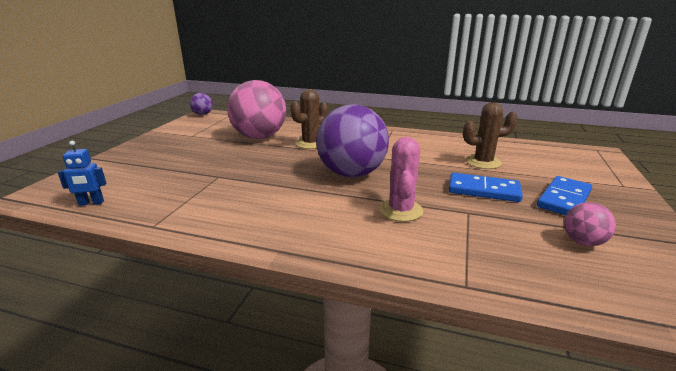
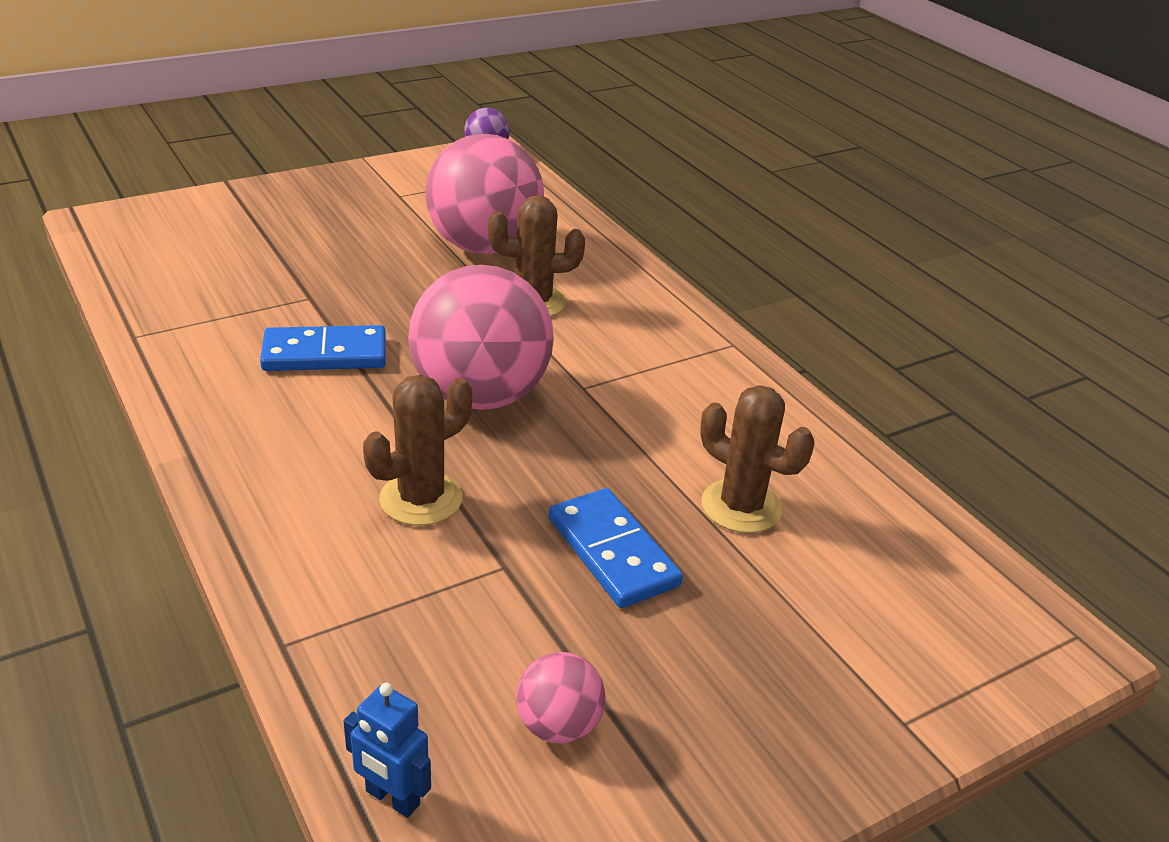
camera: 40 degrees right, 10 degrees up
(91, 203) = (128, 264): blue robot -> blue robot (392, 798)
(351, 173) = (480, 396): purple ball -> pink ball
(401, 210) = (421, 499): pink cactus -> brown cactus
(563, 199) = (710, 657): blue domino -> blue domino (325, 354)

